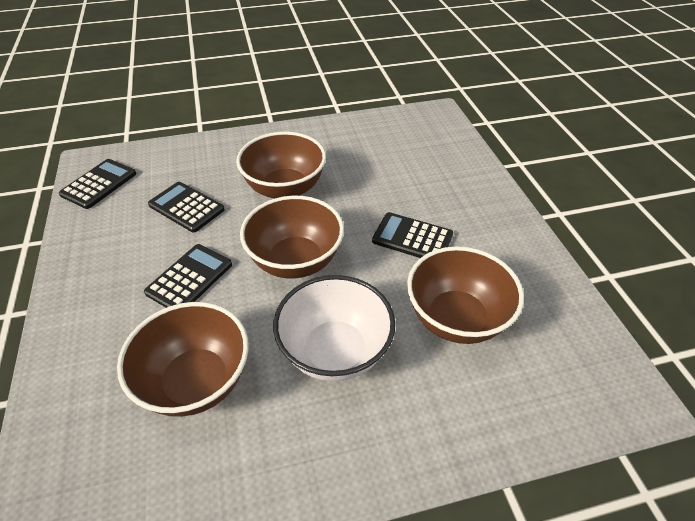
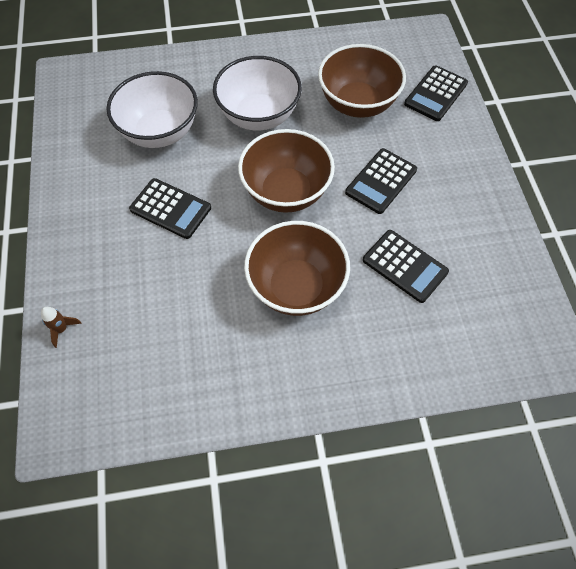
camera: 175 degrees left, 15 degrees up
(99, 184) = (520, 311): black calculator -> black calculator (435, 94)
(456, 318) = (160, 132): brown bowl -> white bowl
(465, 155) = (62, 329): none -> brown rocket

